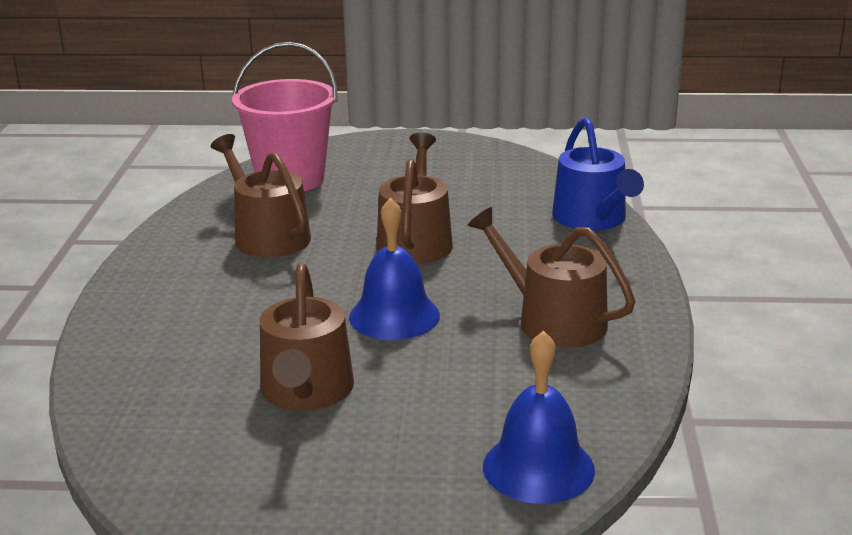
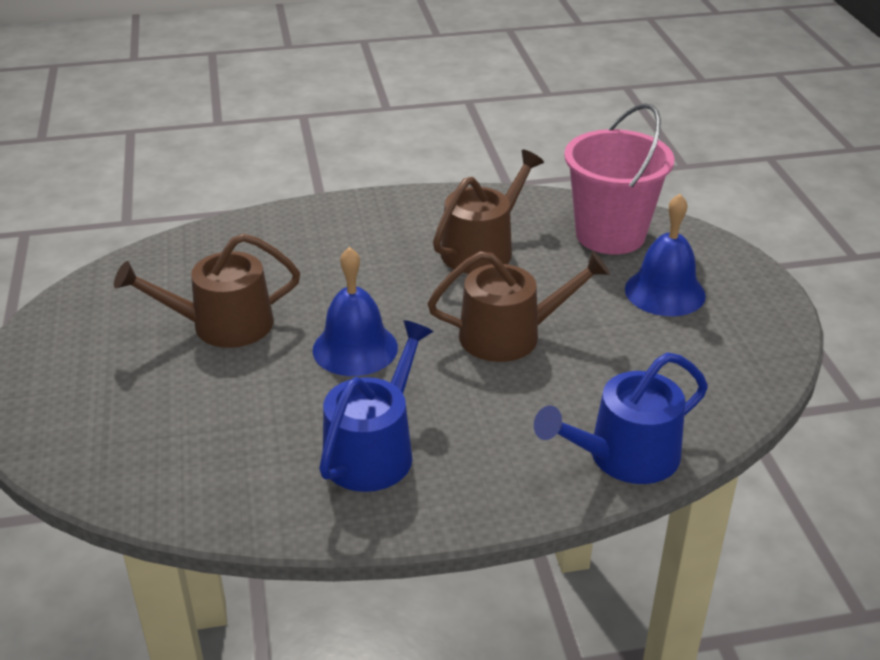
camera: 75 degrees right, 10 degrees up
(538, 467) = (121, 469): blue bell -> blue bell (665, 292)
(553, 320) = (374, 450): brown watering can -> blue watering can

